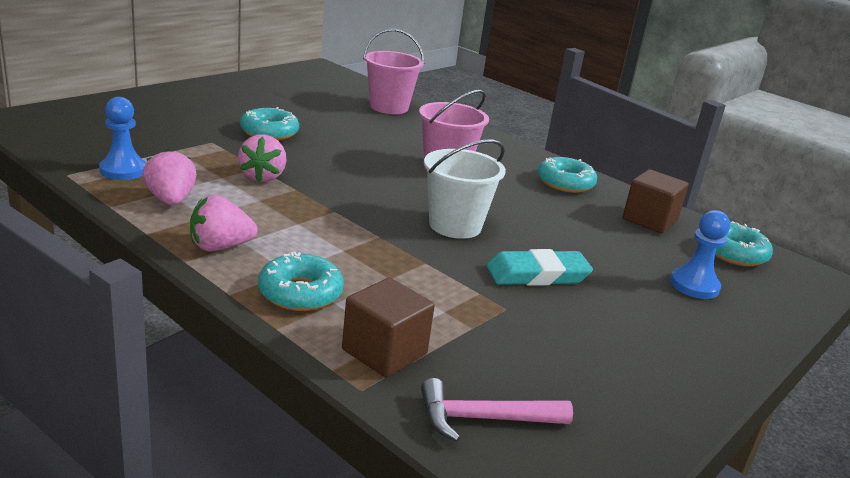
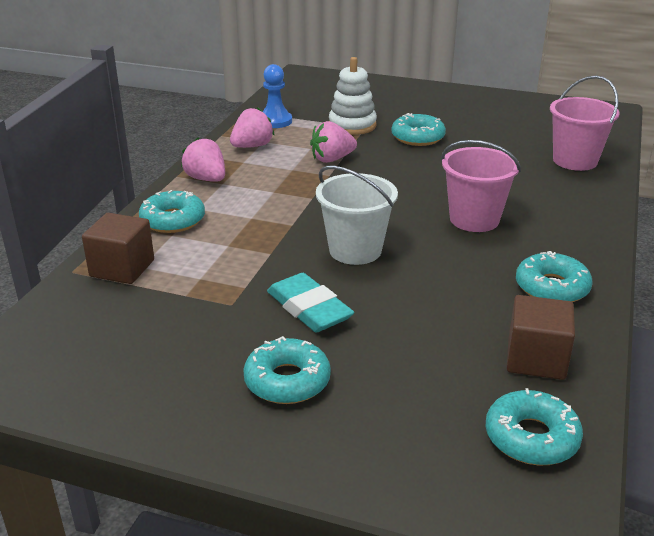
camera: 70 degrees right, 5 degrees up
(198, 144) = (352, 125): none -> white stacking toy
(484, 419) = (65, 325): pink hammer -> none
(642, 317) = (287, 381): none -> turquoise donut
(694, 285) = (398, 411): blue pawn -> none

